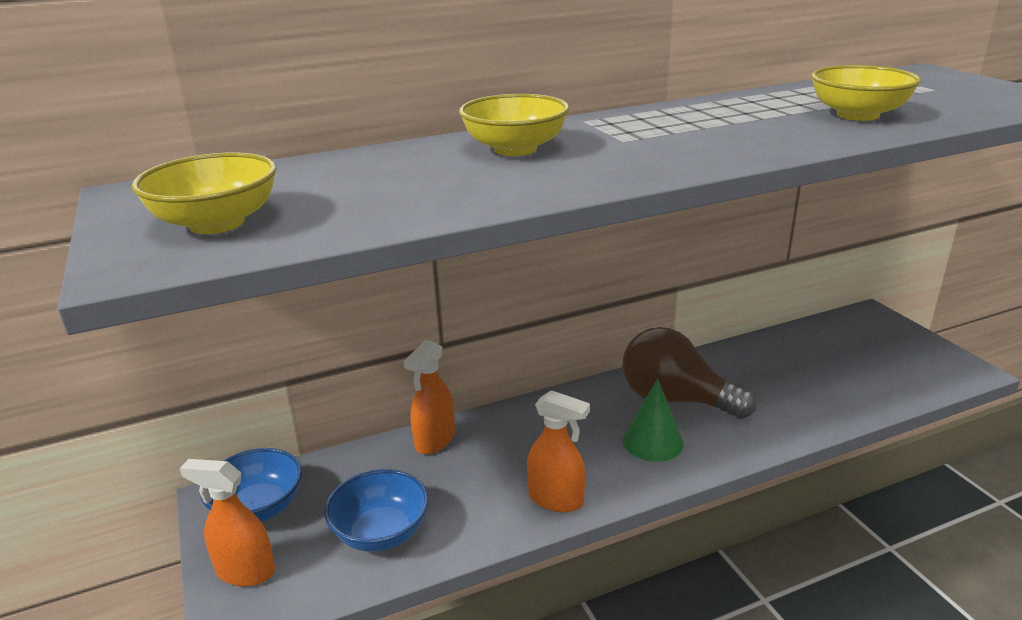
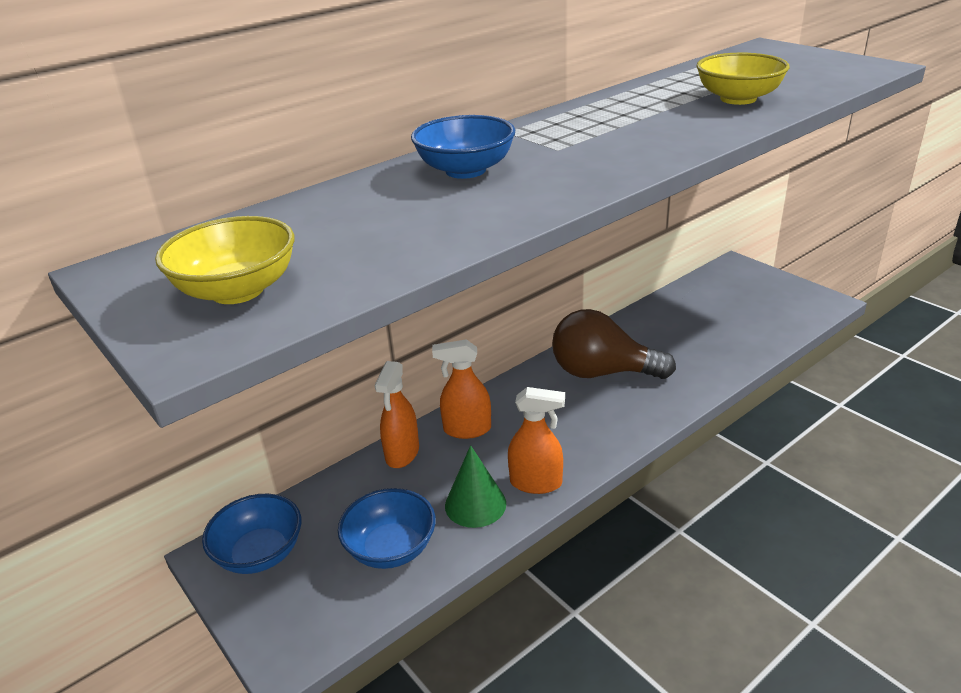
camera: 15 degrees left, 5 degrees up
(245, 571) = (277, 615): orange spray bottle -> orange spray bottle (467, 429)
(515, 149) = (465, 170): yellow bowl -> blue bowl
(652, 441) = (598, 414): green cone -> green cone (475, 504)

